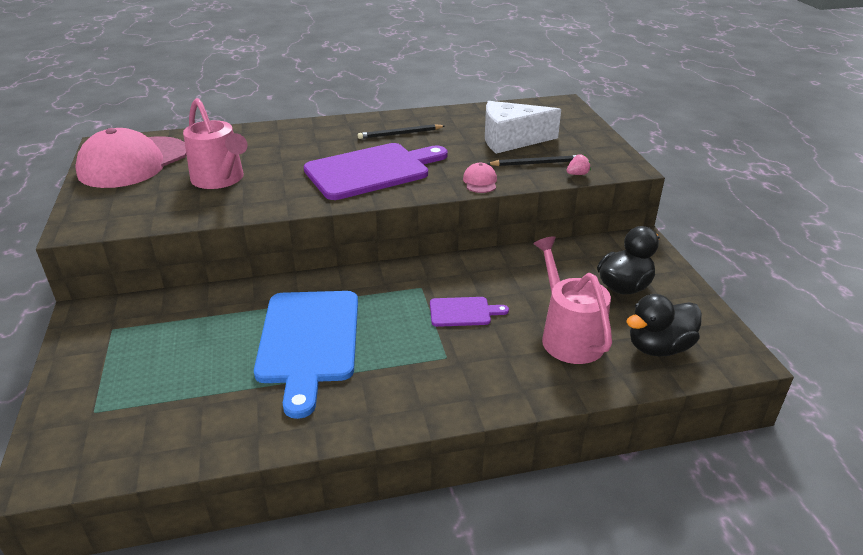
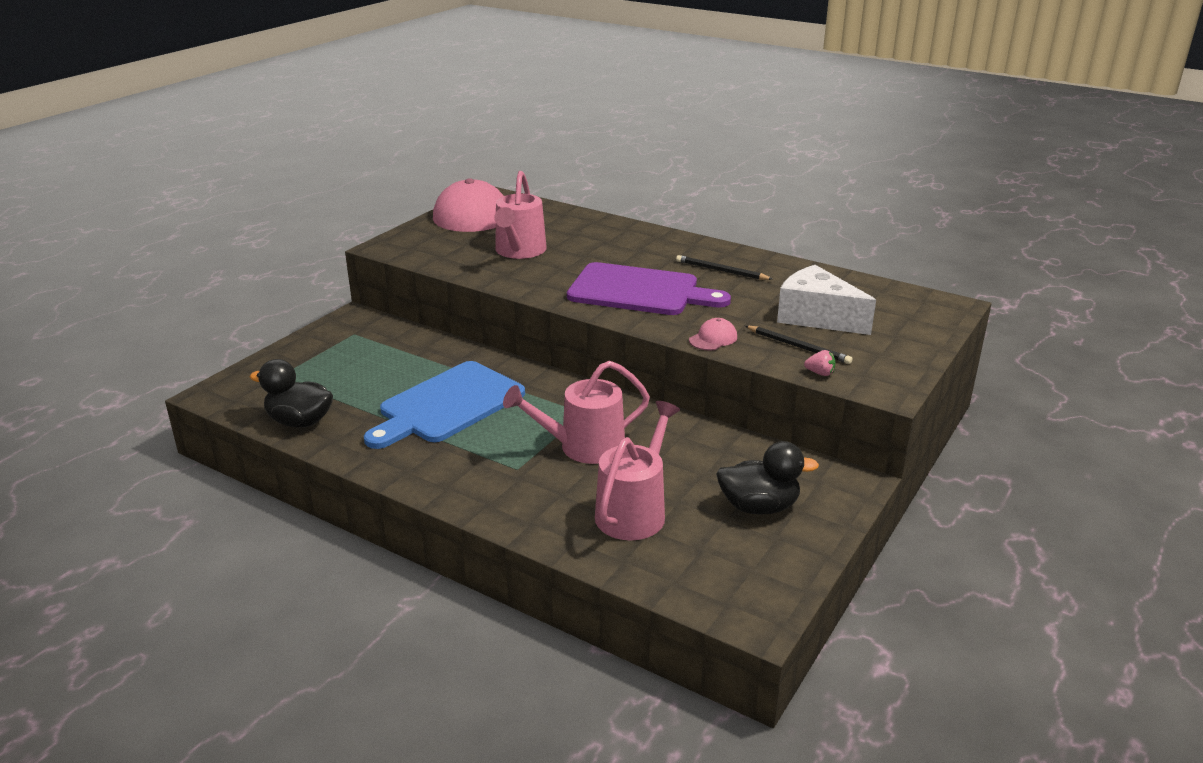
camera: 45 degrees right, 5 degrees down
(463, 312) = (584, 447): purple cutting board -> pink watering can
(658, 347) = (695, 565): black duck -> black duck (299, 422)

